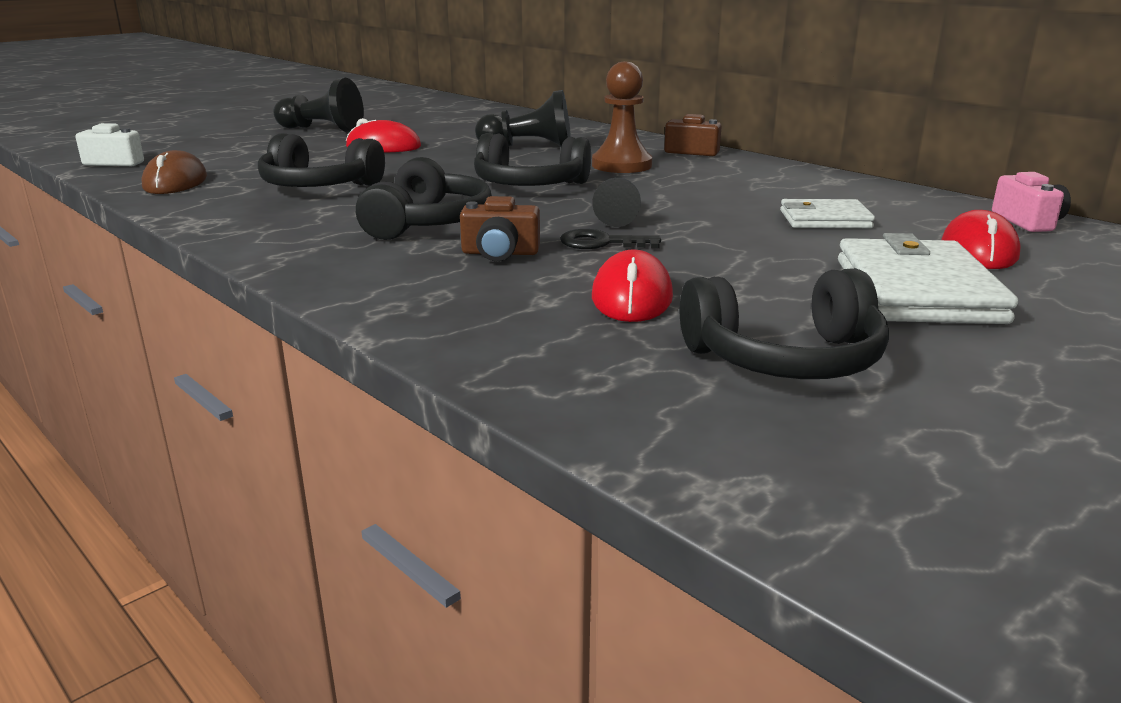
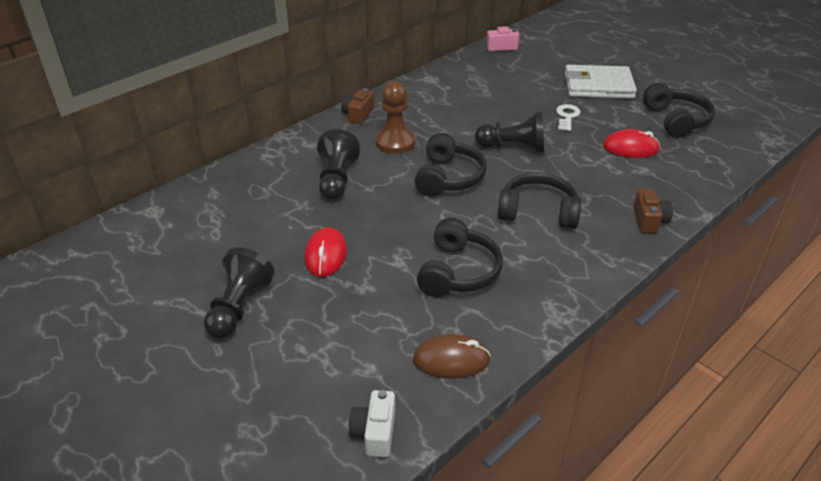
camera: 90 degrees left, 15 degrees up
(500, 253) = (584, 184): brown camera -> brown camera (649, 220)
(602, 243) = (559, 153): black key -> none
(617, 217) = (513, 147): black pawn -> black pawn, size x1.58
(747, 255) = (567, 116): none -> white key
(825, 219) = (506, 91): white wallet -> none
(978, 251) = (545, 65): red mouse -> none

